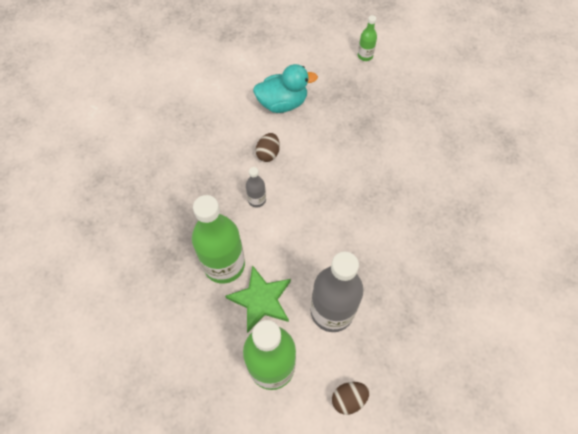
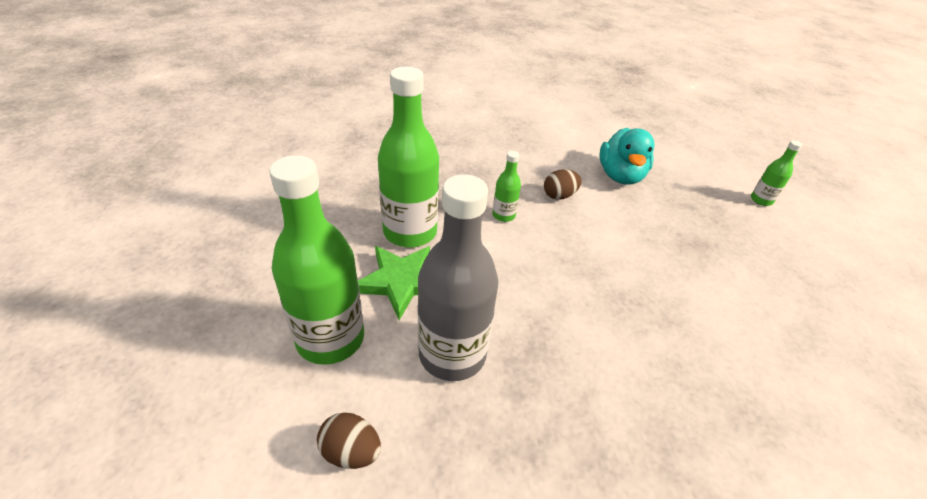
camera: 45 degrees right, 20 degrees down
(257, 200) = (503, 215): grey bottle -> green bottle
(282, 103) = (620, 176): turquoise duck -> turquoise duck turned 60 degrees clockwise

